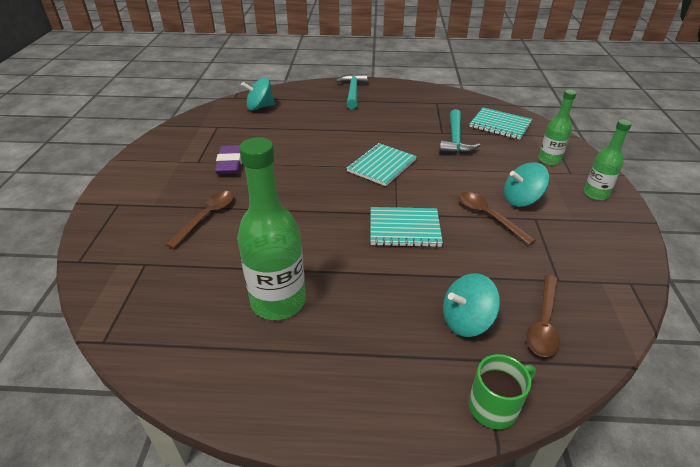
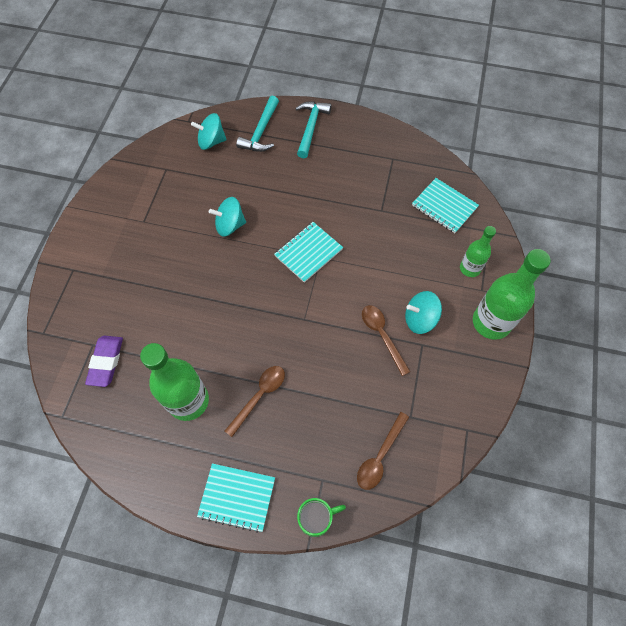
camera: 10 degrees right, 25 degrees up
(207, 217) = (144, 298): brown spoon -> brown spoon (259, 396)
(230, 163) = (172, 229): purple eraser -> purple eraser (106, 362)
(404, 228) = (305, 338): turquoise notebook -> turquoise notebook (237, 497)
(455, 139) = (391, 223): turquoise hammer -> turquoise hammer (261, 132)
(466, 321) = (323, 444): turquoise spinning top -> turquoise spinning top (230, 225)
(595, 194) = (491, 322): green bottle -> green bottle, size x1.75

